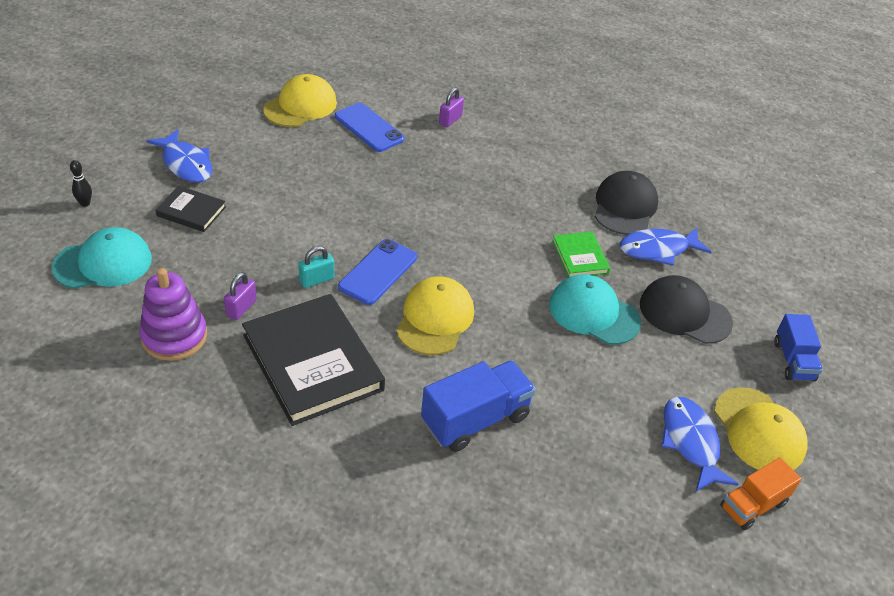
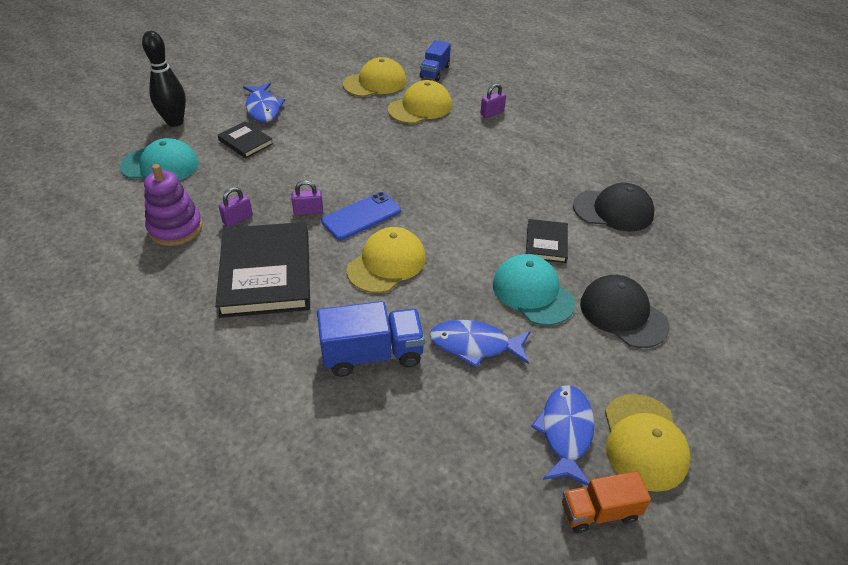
camera: 25 degrees right, 0 degrees up
(85, 203) = (175, 122): black bowling pin -> black bowling pin, size x2.25
(316, 280) = (308, 211): turquoise padlock -> purple padlock
(369, 128) = (420, 107): blue phone -> yellow cap
(580, 257) = (546, 243): green book -> black book
(625, 207) = (613, 210): black cap -> black cap turned 60 degrees clockwise
(658, 249) = (626, 253): blue fish -> blue fish (475, 345)
(793, 361) = (717, 386): blue truck -> blue truck (435, 72)

